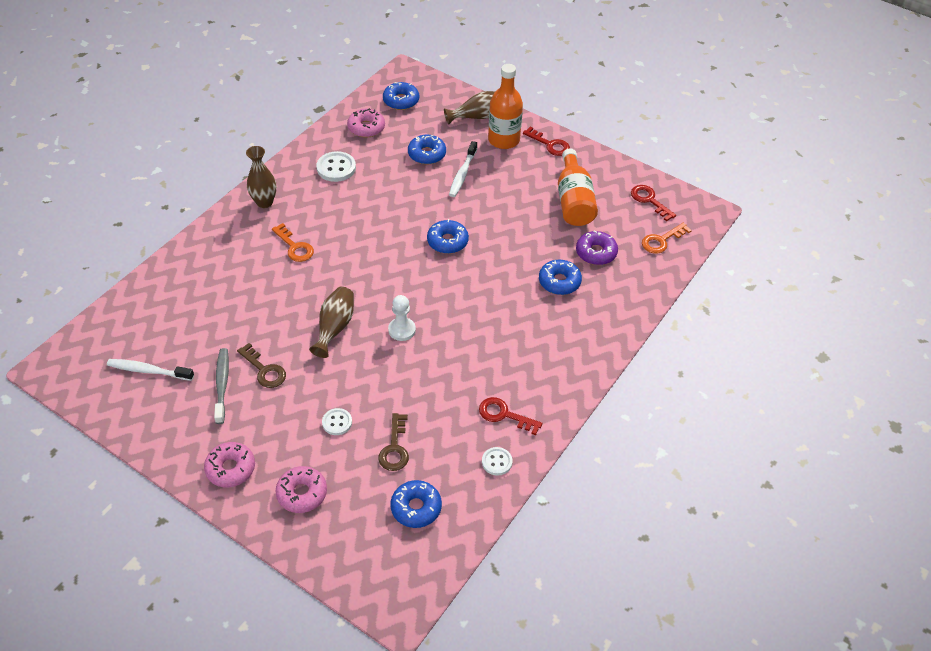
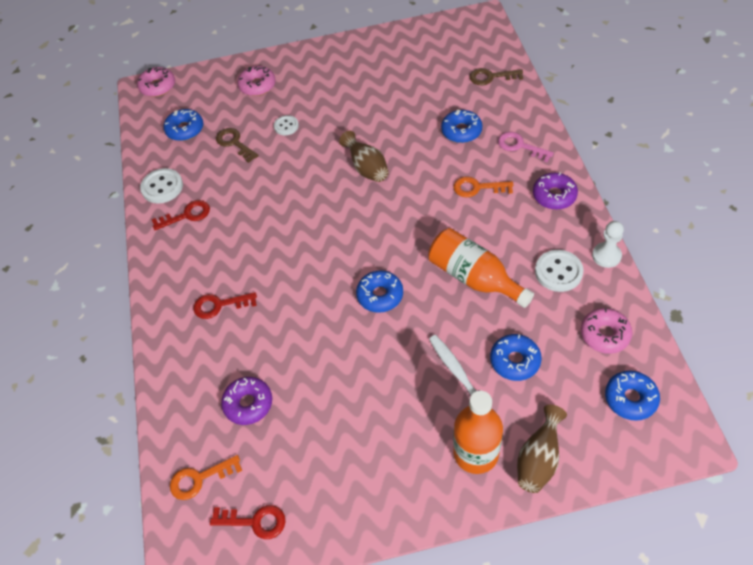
camera: 140 degrees right, 5 degrees up
(148, 371) = (431, 58): white toothbrush -> none
(222, 384) = (380, 87): grey toothbrush -> none
(225, 246) = (520, 146): none -> pink key
(230, 468) = (311, 64): pink donut -> pink donut (158, 86)
(264, 202) = (554, 195): brown vase -> purple donut
(264, 370) = (370, 112): brown key -> brown key (491, 77)
(402, 330) = (321, 204): white pawn -> white pawn (606, 256)
(497, 462) = (162, 187): white button -> white button, size x1.61
(549, 144) = (428, 496): red key -> red key (220, 305)
(559, 282) = (251, 345): blue donut -> blue donut (461, 131)
(574, 201) = (326, 444): orange bottle -> orange bottle (474, 278)
(662, 240) = (200, 479): orange key -> orange key turned 120 degrees counterclockwise

